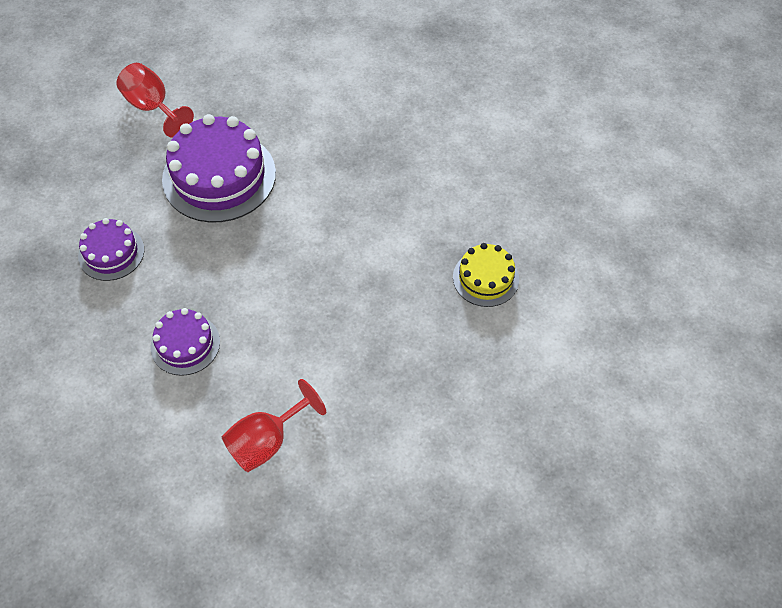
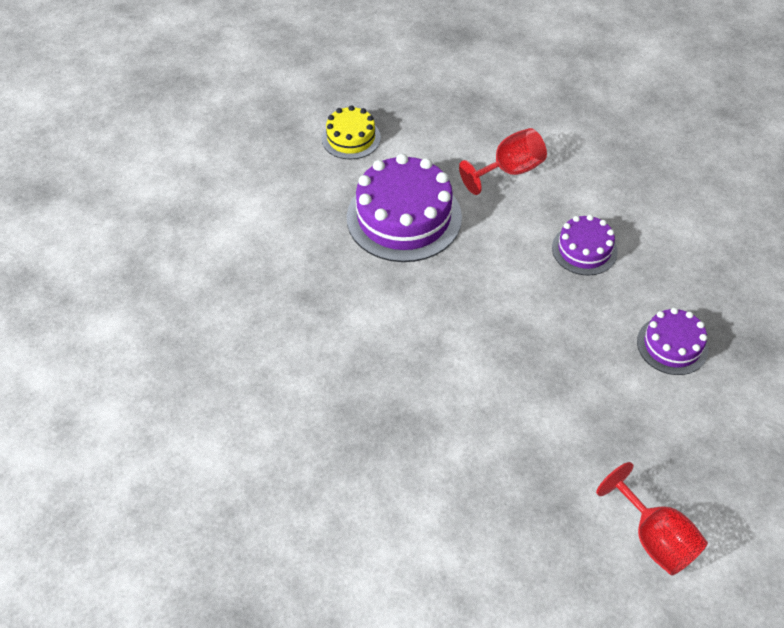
camera: 170 degrees left, 5 degrees down
(219, 176) = (559, 421): purple cake -> purple cake (404, 217)
(485, 278) = (288, 273): yellow cake -> yellow cake (351, 138)

